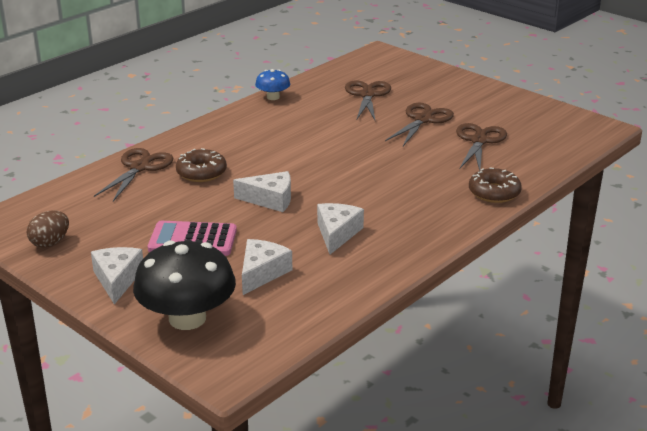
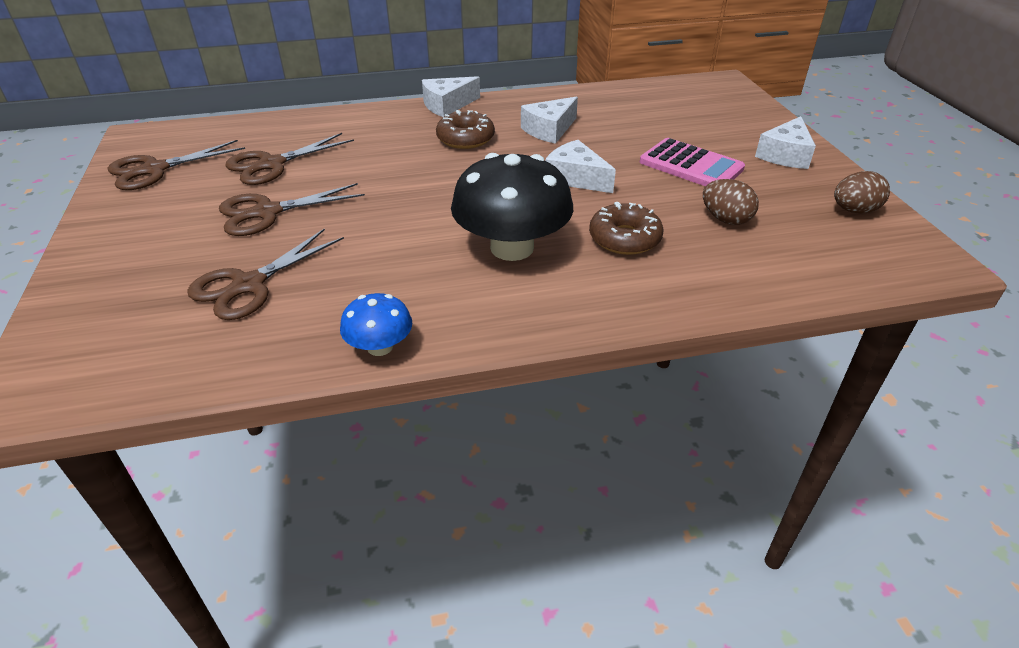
camera: 145 degrees left, 10 degrees up
(140, 167) = (704, 278): brown scissors -> brown scissors (154, 170)
(143, 205) = (725, 219): none -> brown egg
(187, 318) = (733, 113): black mushroom -> black mushroom (512, 248)
(262, 273) = (647, 123): white cheese -> white cheese (447, 105)
(494, 193) = (365, 117): brown donut -> brown donut (465, 139)

